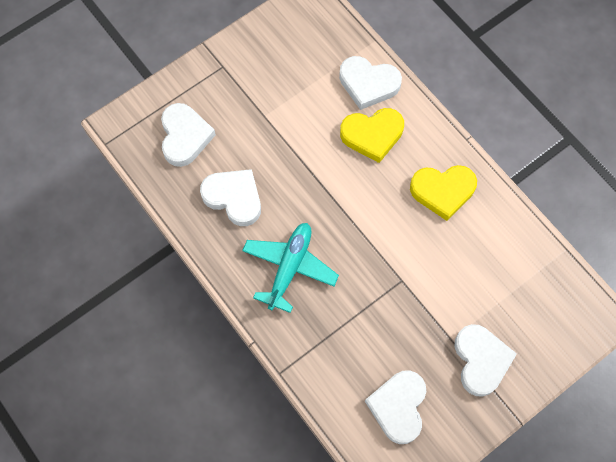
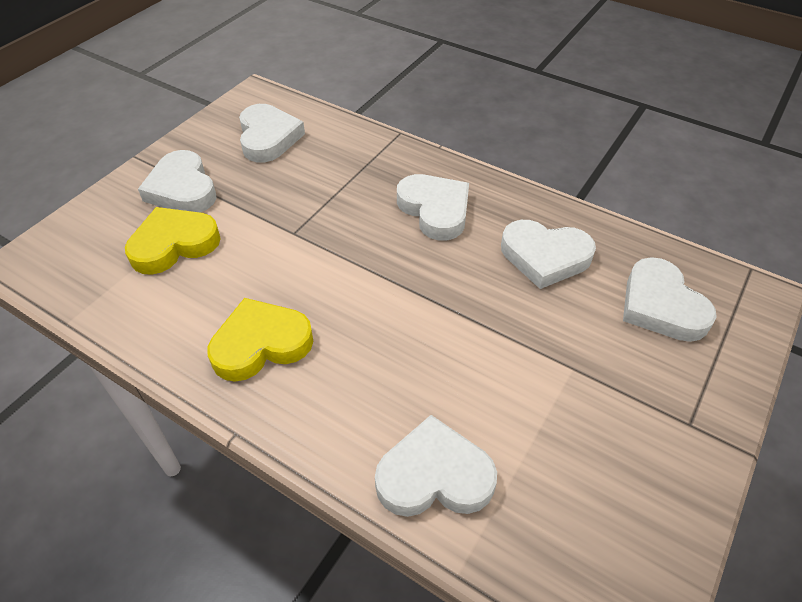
camera: 160 degrees right, 20 degrees down
(289, 268) = (435, 210): turquoise plane -> white heart
(372, 135) = (394, 391): yellow heart -> yellow heart (174, 244)

